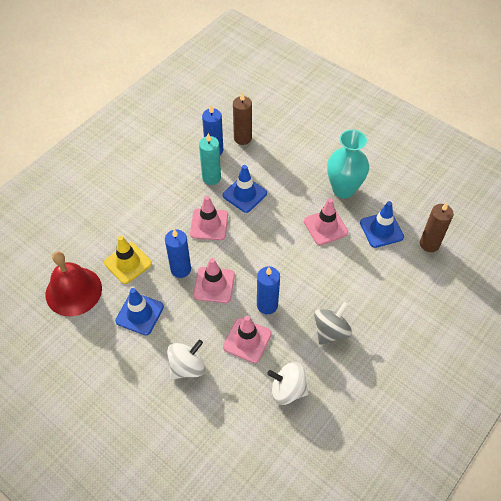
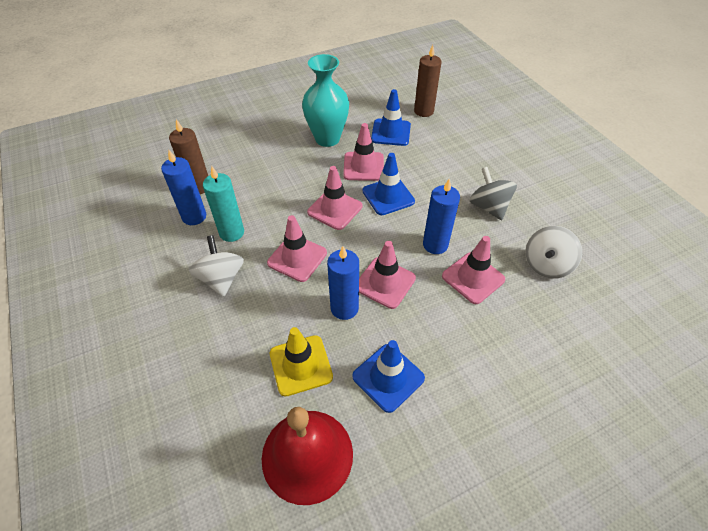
camera: 65 degrees left, 5 degrees down
(187, 367) = (487, 349): white spinning top -> white spinning top (221, 278)
(244, 194) = (278, 212): blue traffic cone -> blue traffic cone (388, 196)
(267, 227) = (335, 209): none -> pink traffic cone

